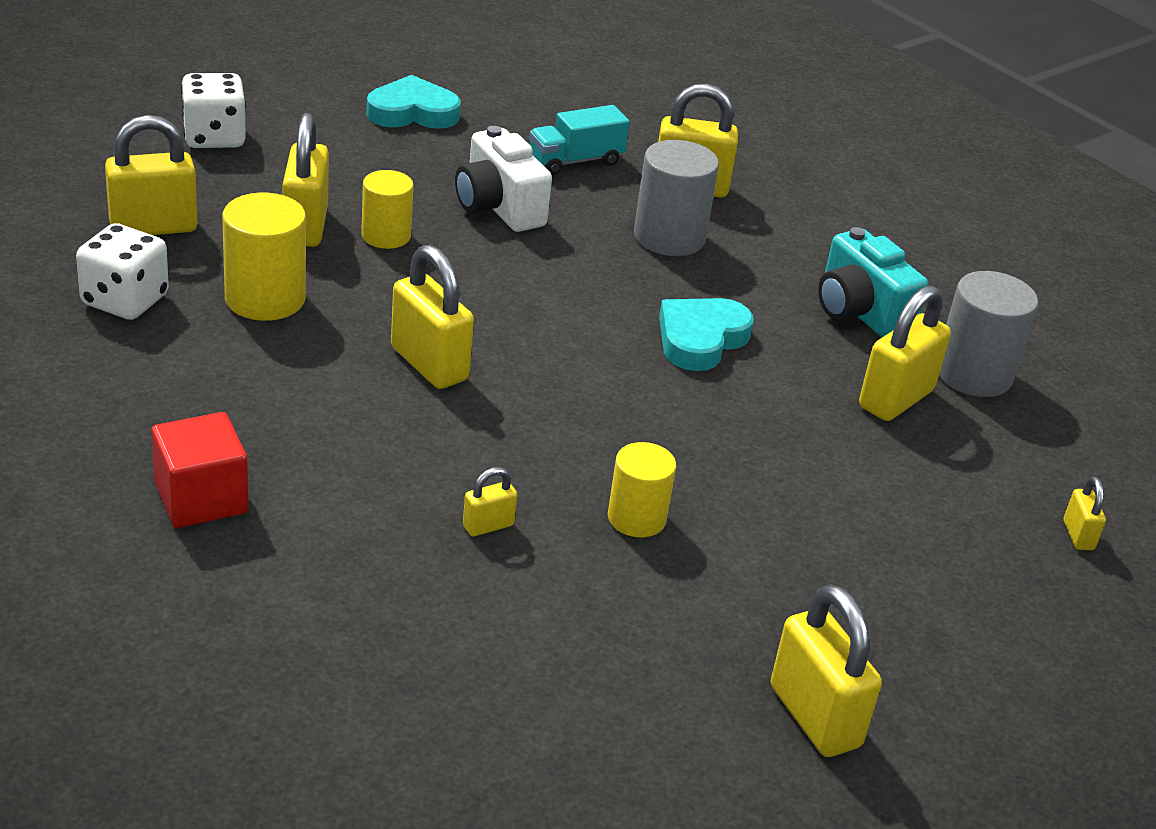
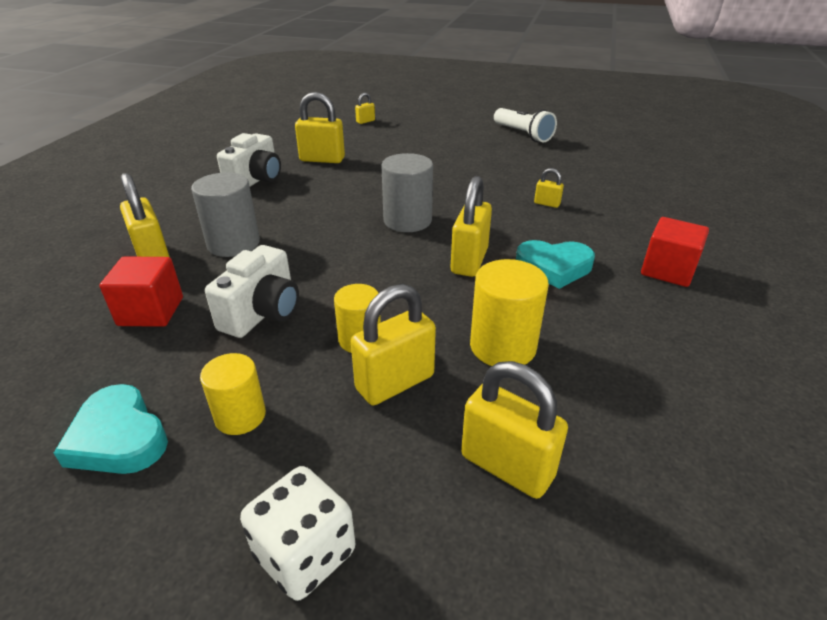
camera: 120 degrees left, 0 degrees up
(125, 300) = (603, 407): white dice -> none
(575, 161) = (151, 311): turquoise truck -> red cube
(636, 518) = (487, 180): yellow cylinder -> yellow cylinder (240, 416)
(700, 339) = (334, 205): turquoise heart -> turquoise heart (554, 267)
(814, 716) = (523, 134): yellow padlock -> white flashlight
(860, 313) = (256, 180): turquoise camera -> white camera
(973, 374) = (280, 151): grey cylinder -> grey cylinder (407, 221)

